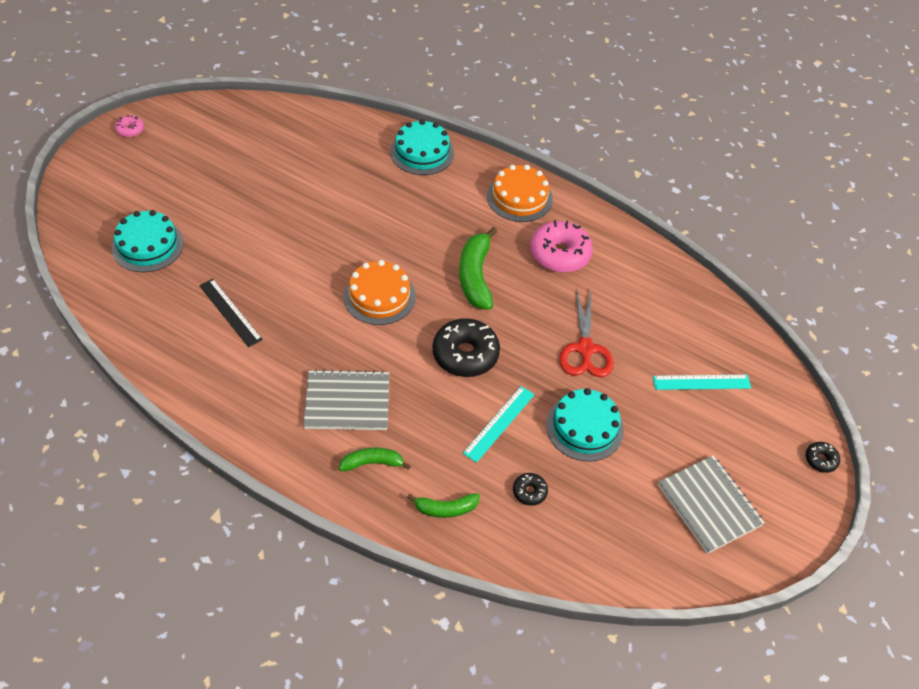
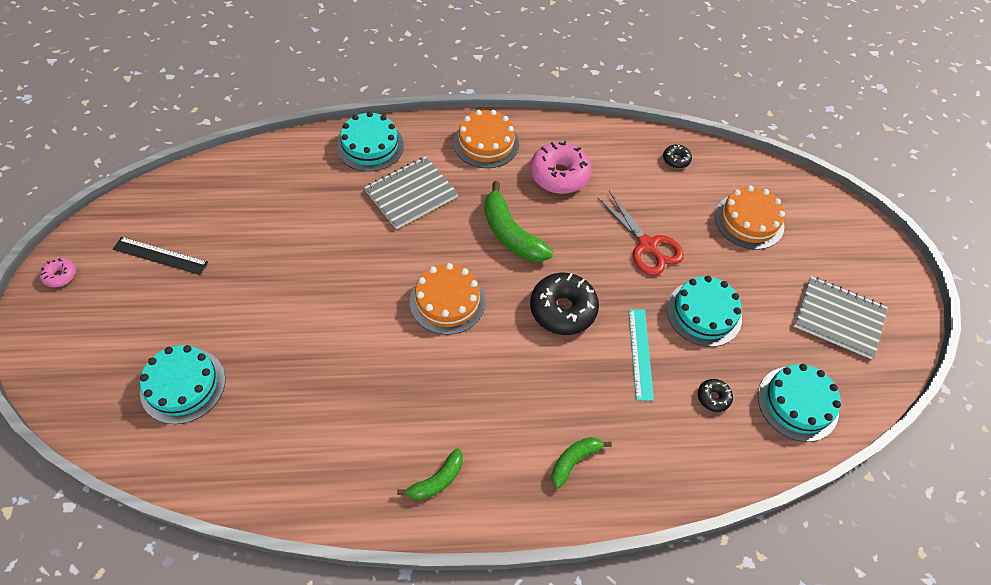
camera: 35 degrees left, 5 degrees up
(230, 312) = (325, 402): black ruler -> black ruler (160, 256)
(347, 402) = (505, 418): grey notebook -> grey notebook (411, 194)
(445, 509) = (666, 459): green banana -> green banana (437, 480)
(601, 542) = (797, 403): none -> turquoise cake
(701, 382) = (749, 221): turquoise ruler -> orange cake
(820, 460) = (873, 232): black donut -> black donut (676, 160)

